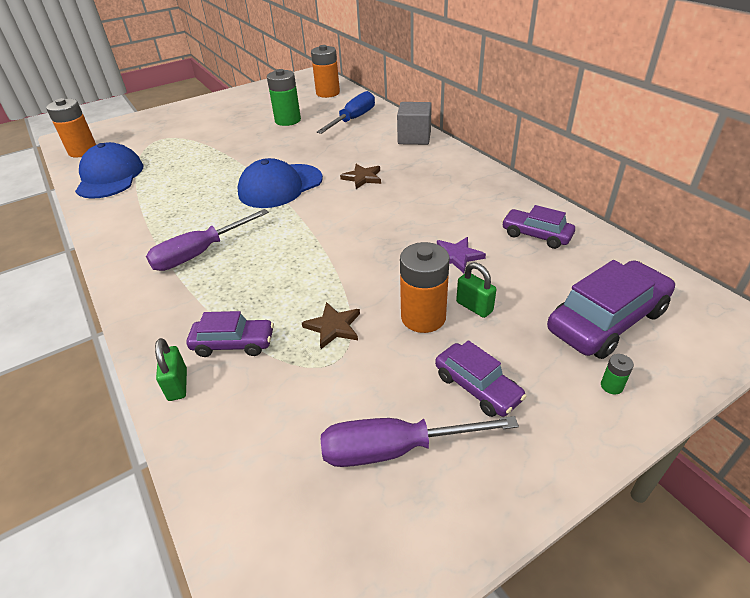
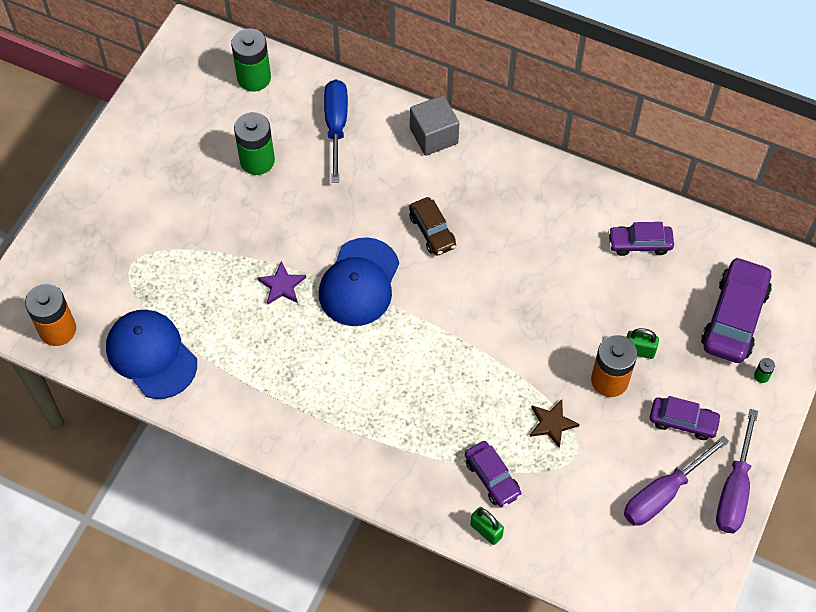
camera: 35 degrees left, 20 degrees up
(200, 253) = (371, 407): purple screwdriver -> purple screwdriver (734, 489)
(233, 344) = (492, 478): purple car -> purple car turned 90 degrees clockwise
(328, 93) = (254, 78): orange battery -> green battery
(362, 178) = (432, 231): brown star -> brown car
(457, 256) = (592, 301): purple star -> purple star (282, 285)

